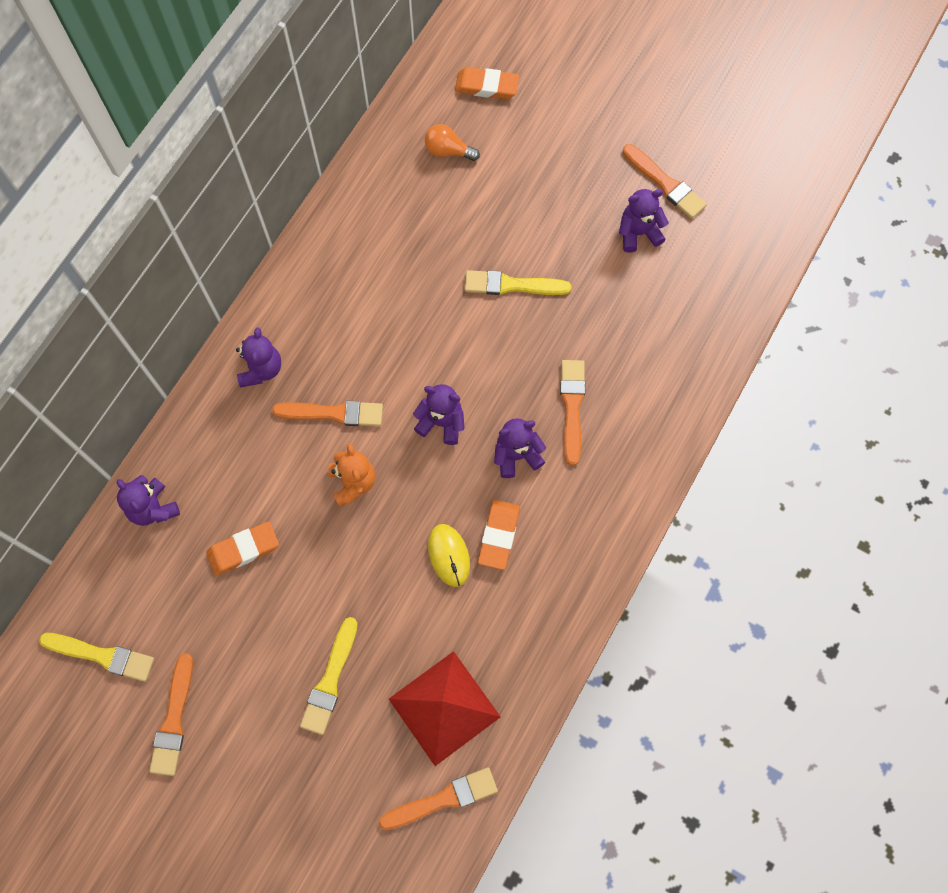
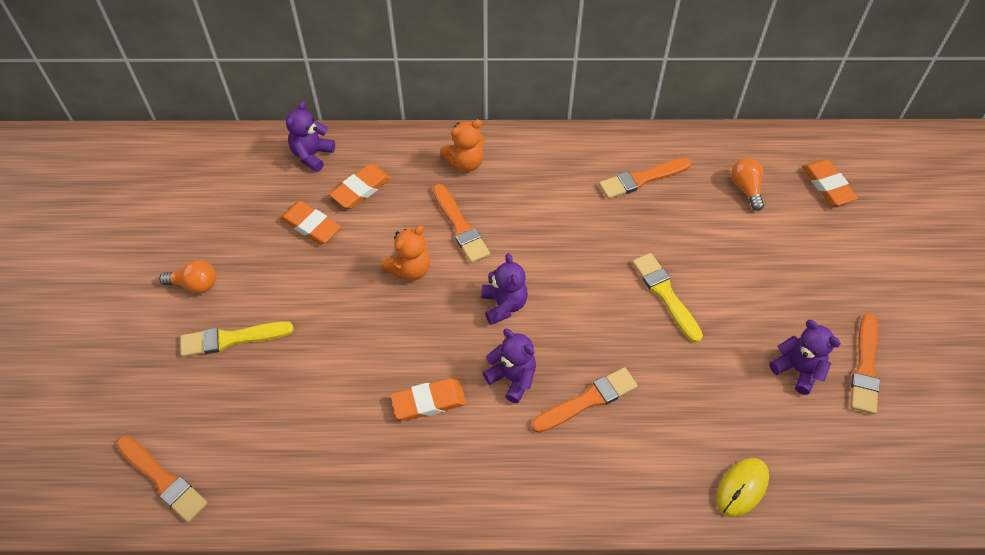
camera: 60 degrees right, 15 degrees down
(102, 656) = (181, 183): yellow brush -> none
(173, 720) = (150, 250): orange brush -> orange brush (642, 179)
(229, 481) = (361, 189): none -> orange eraser
(244, 691) = (195, 284): none -> orange light bulb
(261, 369) = (465, 163): purple teddy bear -> orange teddy bear
(444, 707) = (248, 438): red pyramid -> none
(449, 555) = (388, 371): yellow mouse -> yellow mouse (742, 488)

